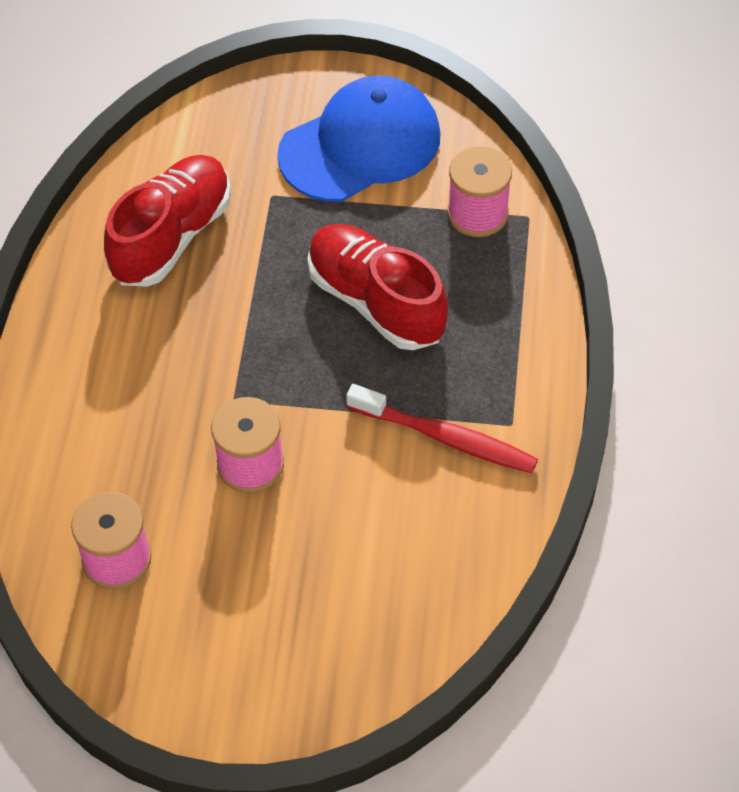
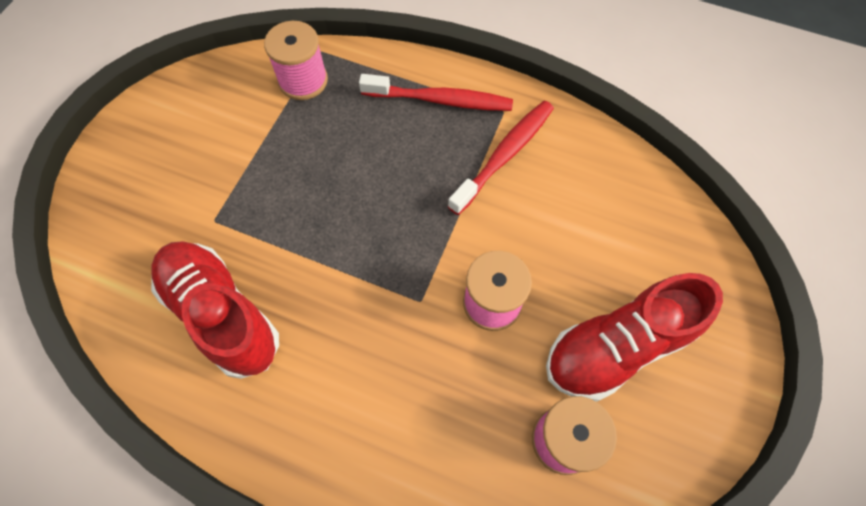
camera: 75 degrees left, 10 degrees up
(360, 145) = (194, 141): blue cap -> none
(376, 302) = (360, 170): red shoe -> red shoe (617, 347)
(502, 355) = (440, 100): none -> red toothbrush

